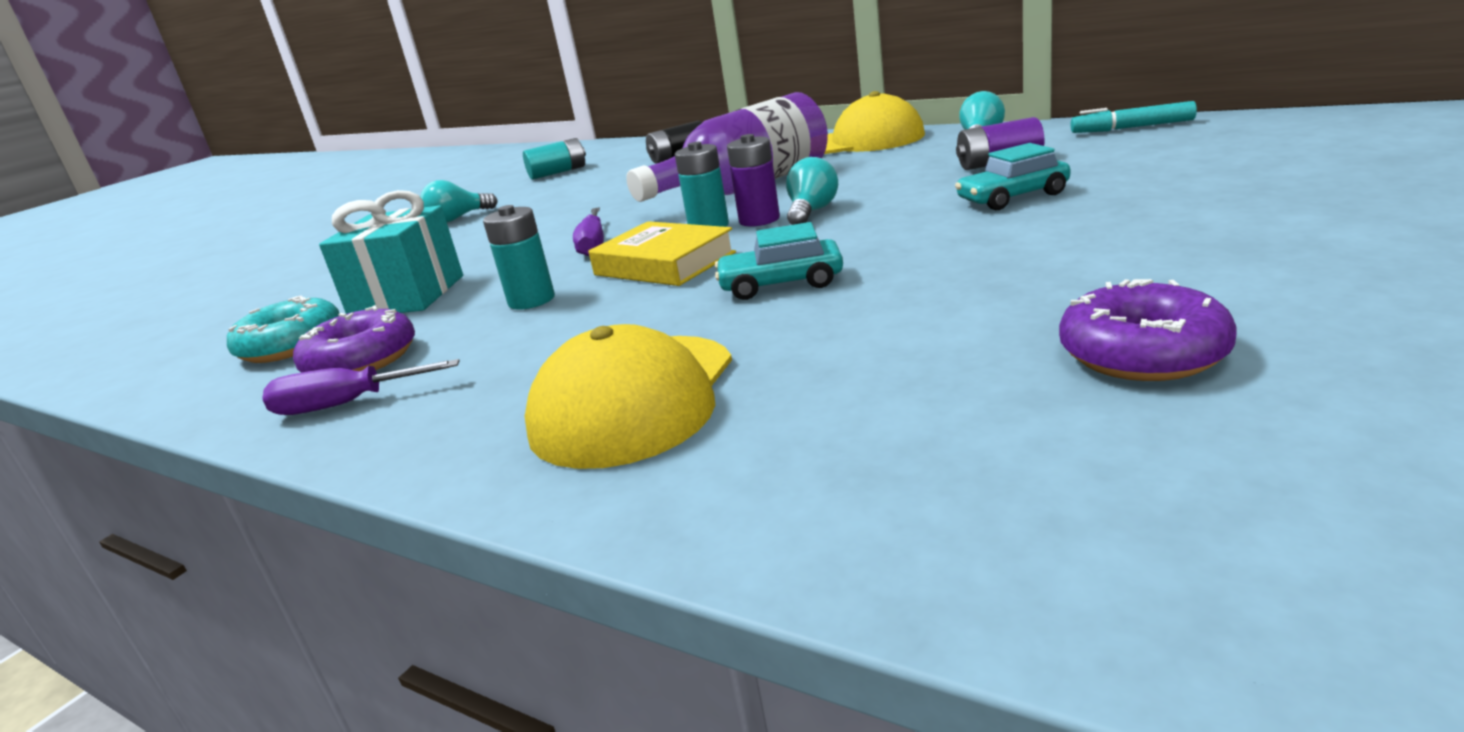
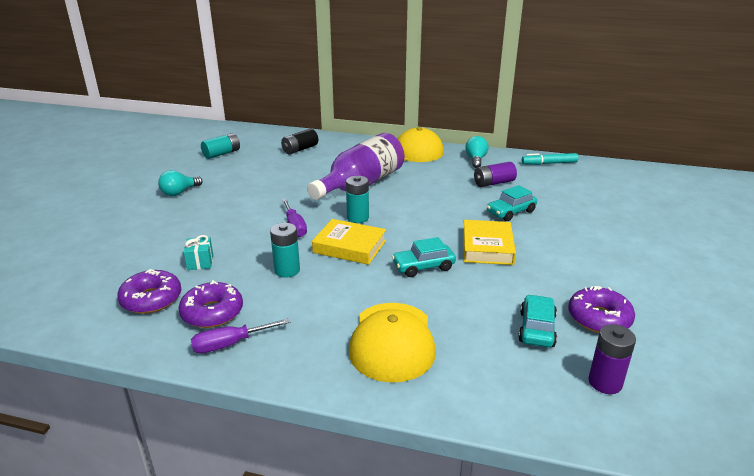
camera: 20 degrees left, 5 degrees up
(291, 345) = (151, 299): turquoise donut -> purple donut
(407, 296) = (200, 262): turquoise gift -> turquoise gift, size x0.49
(759, 220) = (384, 215): purple battery -> purple battery (605, 382)
(811, 212) = (411, 212): turquoise light bulb -> none
(932, 249) = (487, 247): none -> yellow book
(969, 375) = (536, 329): none -> turquoise car

